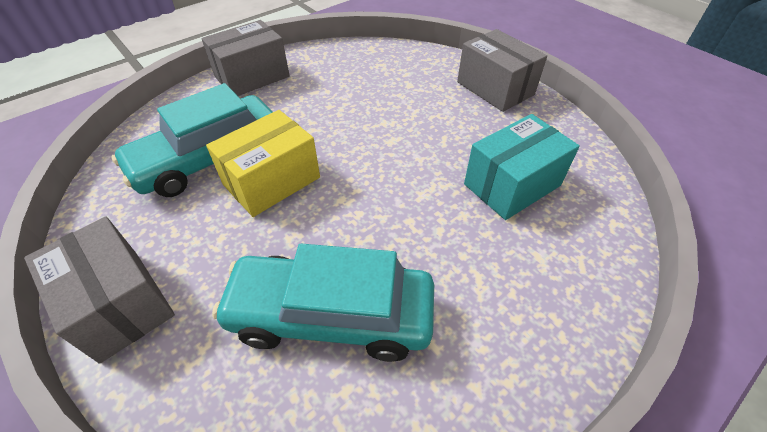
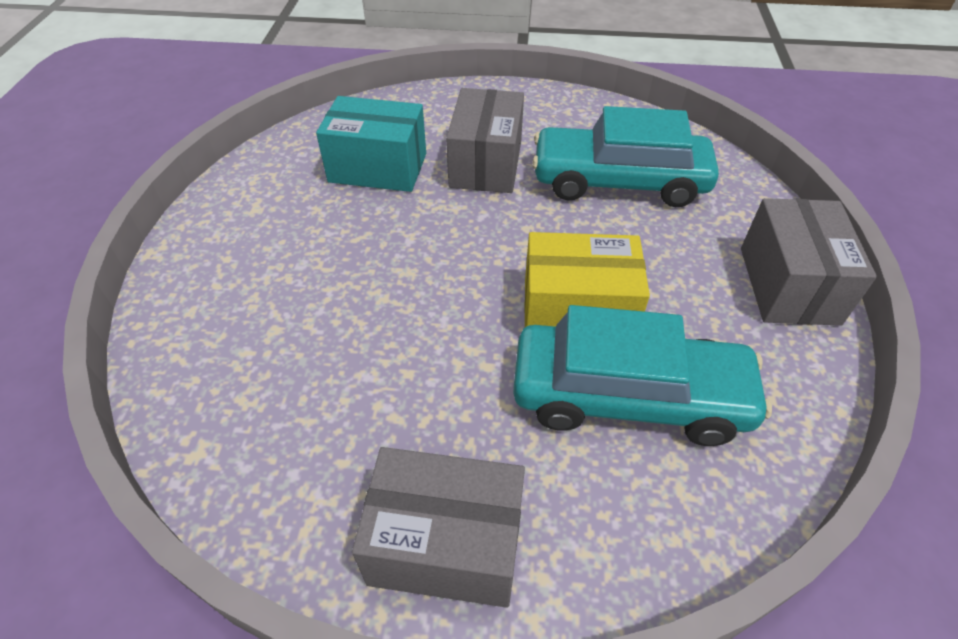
camera: 135 degrees left, 0 degrees up
(331, 315) = (619, 181): turquoise car -> turquoise car turned 135 degrees clockwise
(495, 88) = (208, 251): grey box -> grey box (486, 164)

